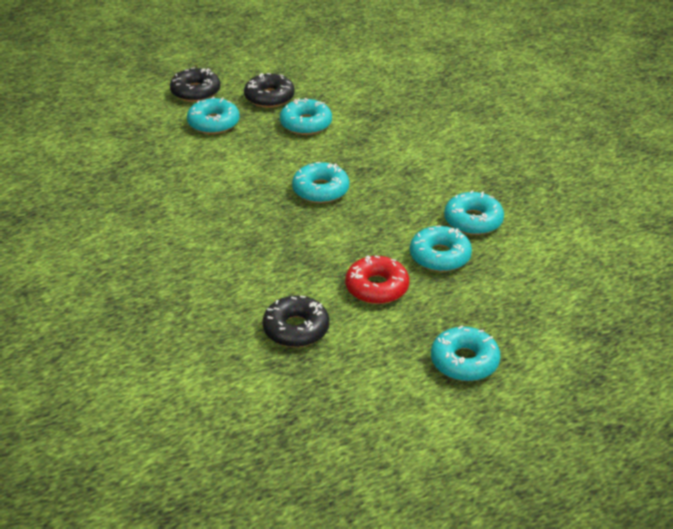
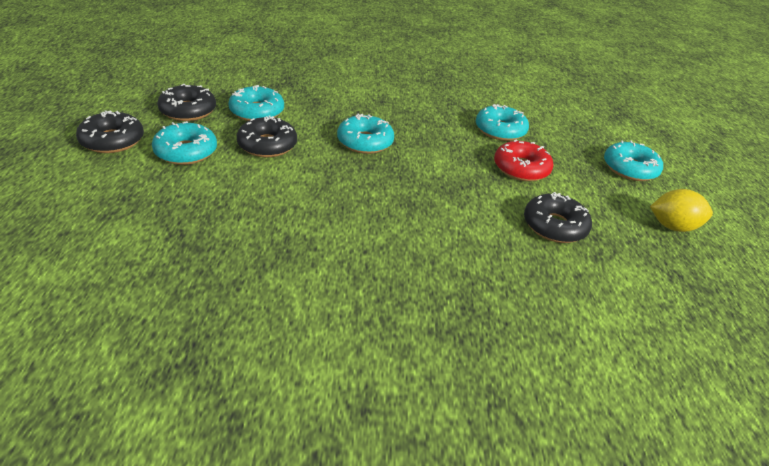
camera: 65 degrees left, 0 degrees up
(261, 149) = (267, 145): none -> black donut
(373, 408) = (672, 226): none -> yellow lemon
(473, 221) = (467, 103): turquoise donut -> none

